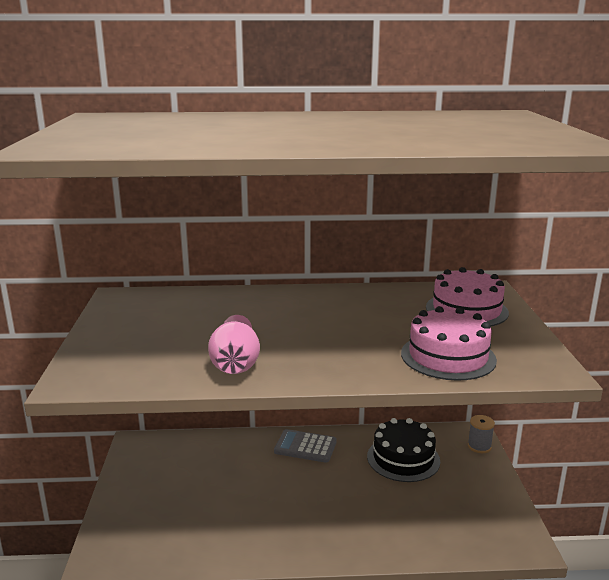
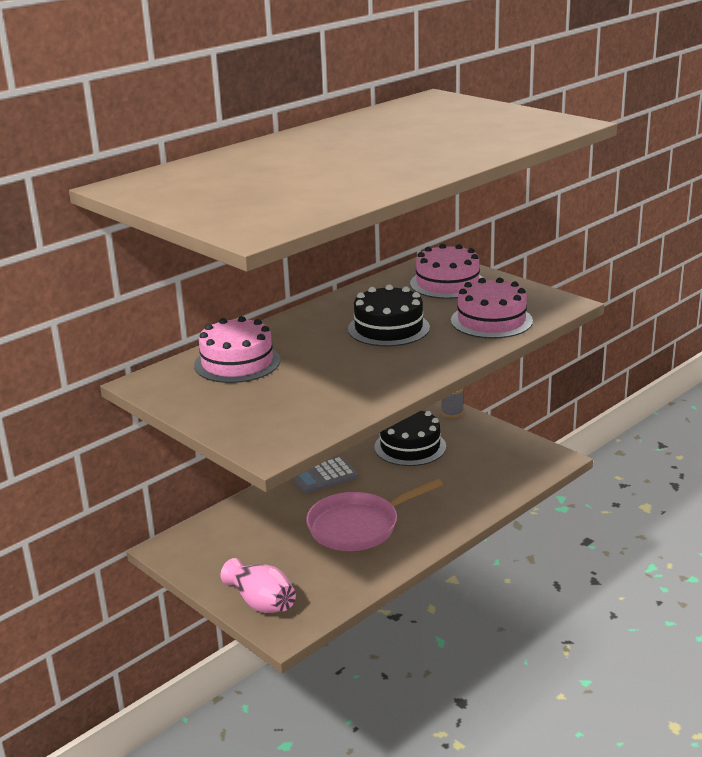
camera: 40 degrees left, 5 degrees up
(195, 307) = (237, 362): none -> pink cake
(235, 365) = (364, 386): pink vase -> pink vase (261, 602)
(270, 504) = (358, 526): none -> pink pan
(347, 326) = (388, 328): none -> black cake

